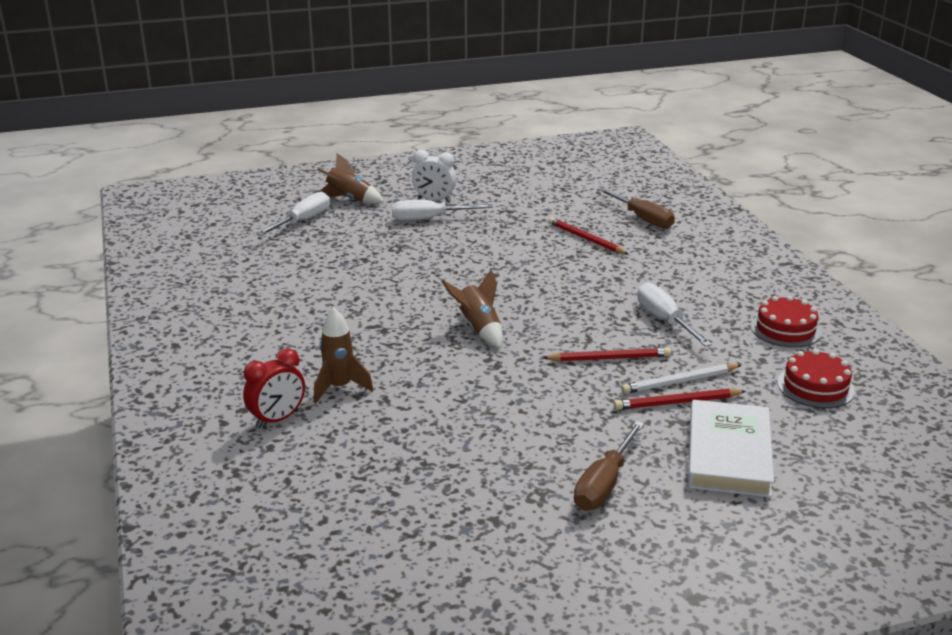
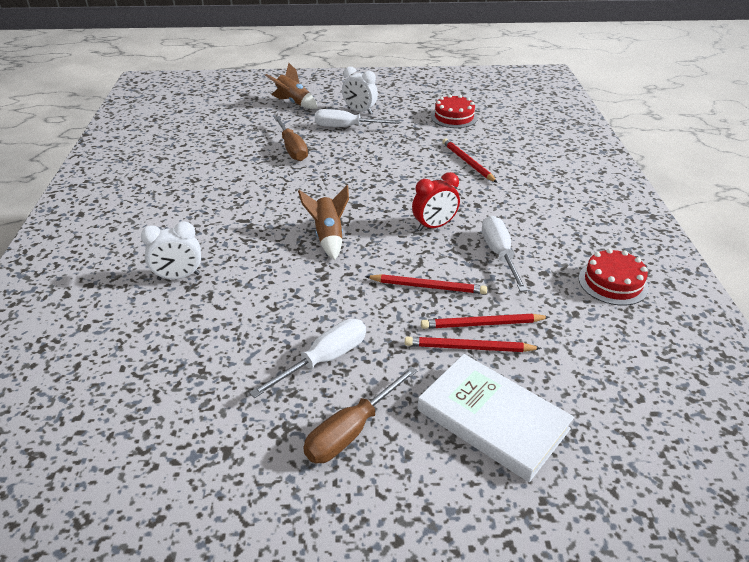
camera: 15 degrees right, 10 degrees up
(277, 419) = (109, 299): red clock -> red clock (434, 226)
(302, 221) = (246, 117): white screwdriver -> white screwdriver (324, 359)
(339, 388) = (178, 277): brown rocket -> white clock
(643, 219) = (527, 149): brown screwdriver -> brown screwdriver (292, 149)
(680, 382) = (482, 324): white pencil -> red pencil
(728, 454) = (492, 419): white book -> white book turned 75 degrees counterclockwise
(815, 387) = (617, 355): red cake -> red cake (454, 117)

